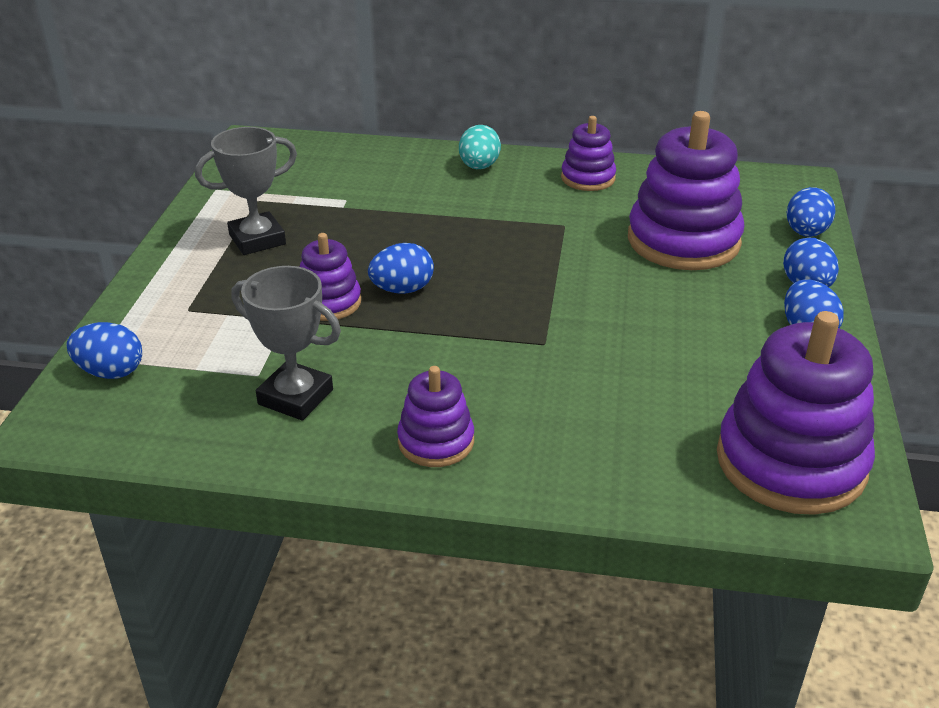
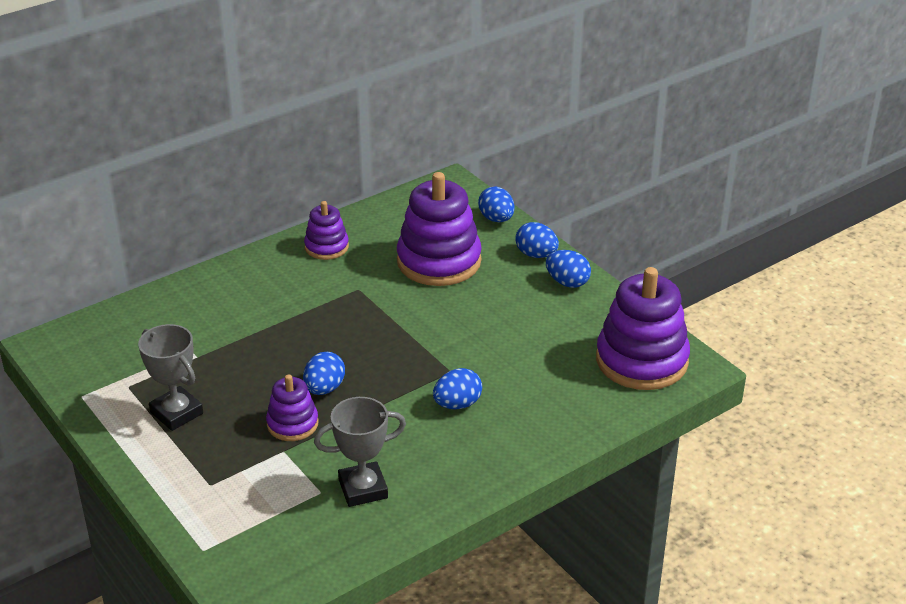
camera: 45 degrees left, 0 degrees up
(111, 372) = (228, 550): blue egg -> blue egg (457, 404)
(257, 239) = (176, 413): grey trophy -> grey trophy turned 60 degrees counterclockwise
(436, 441) = (472, 461): purple stacking toy -> none
(479, 167) = (244, 276): turquoise egg -> none

